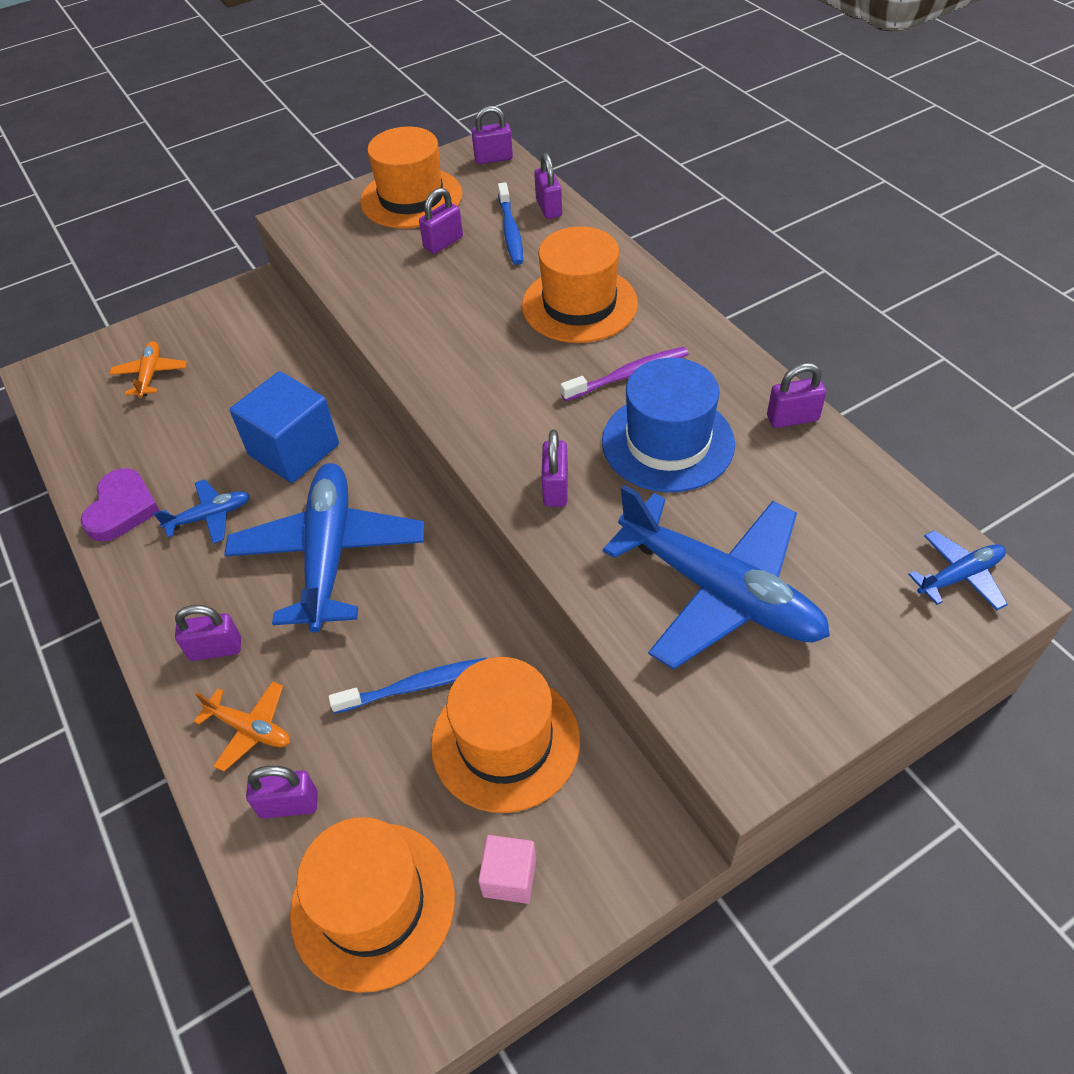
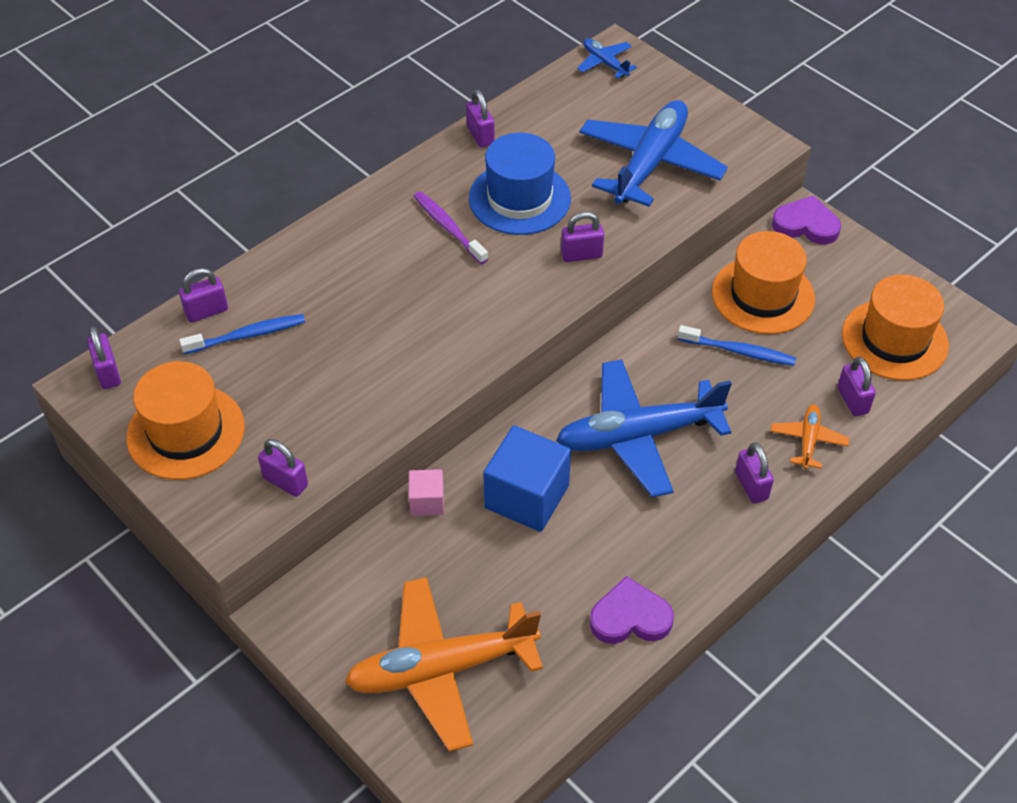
camera: 105 degrees left, 0 degrees up
(150, 374) = (441, 669): orange plane -> orange plane, size x2.19
(210, 516) = (621, 538): blue plane -> none
(416, 686) = (739, 351): blue toothbrush -> blue toothbrush turned 135 degrees clockwise
(443, 243) = (269, 386): purple padlock -> purple padlock (285, 482)
(509, 877) = (849, 279): pink cube -> pink cube (427, 502)
(579, 304) = (360, 269): orange hat -> none
(638, 846) = (806, 225): none -> purple heart

